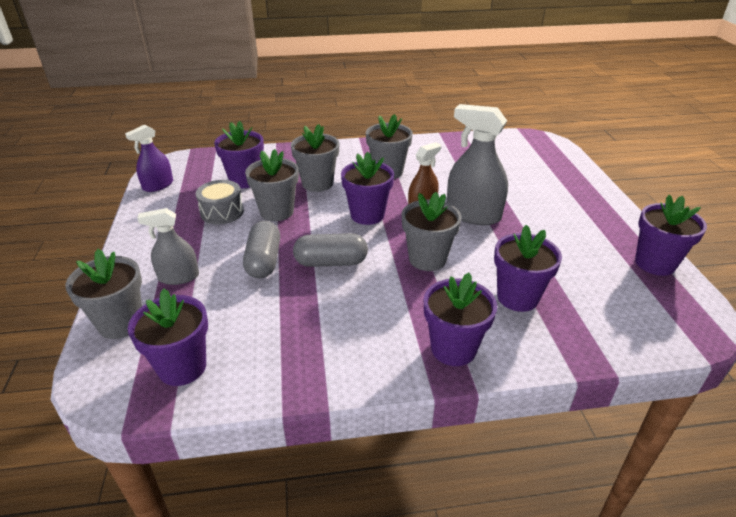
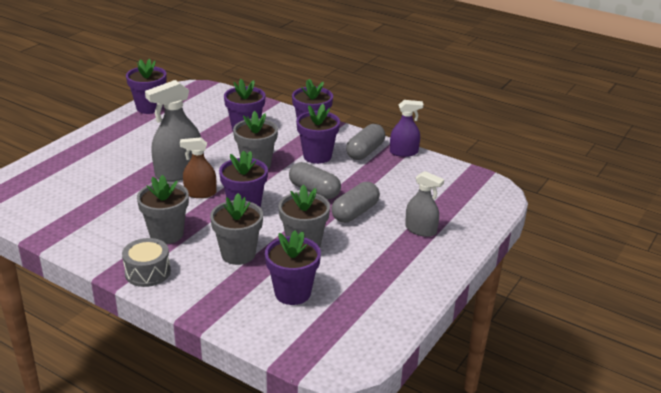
camera: 140 degrees left, 5 degrees down
(121, 323) = (474, 218): grey flower pot -> none
(158, 185) = (378, 333): purple spray bottle -> purple spray bottle (403, 152)
(182, 367) = (451, 181): purple flower pot -> purple flower pot (317, 156)
(222, 212) = (346, 267): grey drum -> grey drum (147, 272)
(341, 352) = (365, 151): none -> grey capsule
(473, 214) = (179, 172): grey spray bottle -> grey spray bottle turned 75 degrees clockwise

